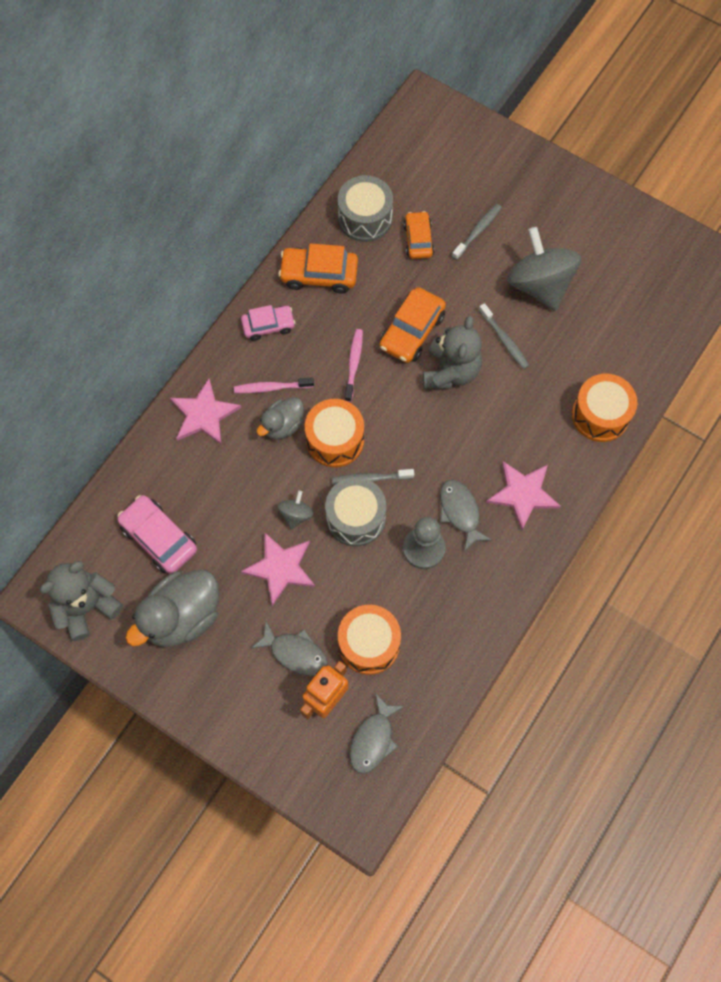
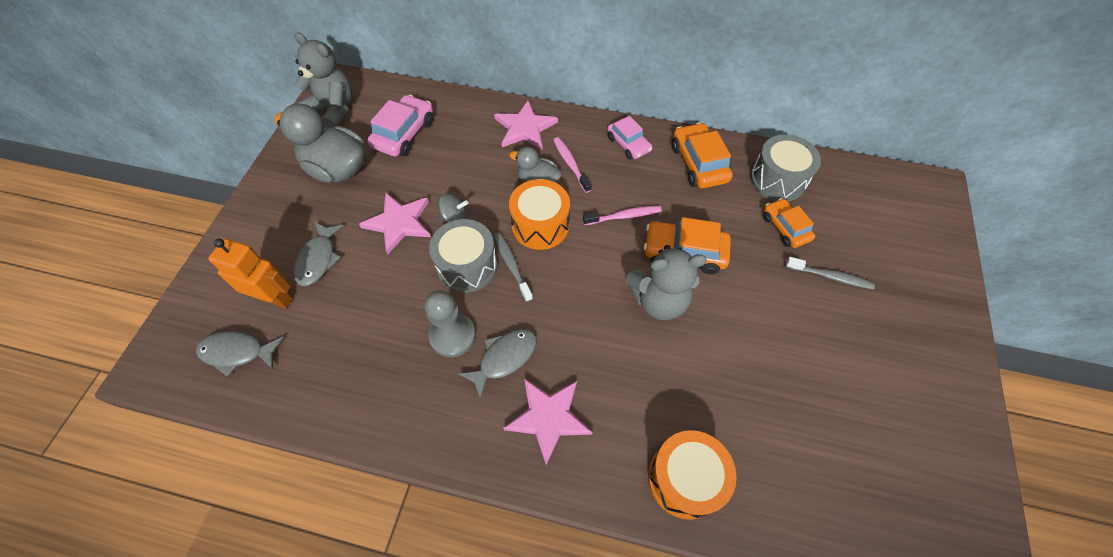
camera: 70 degrees right, 10 degrees down
(369, 644) = (338, 317): orange drum -> none
(418, 239) = (785, 228): orange car -> orange car turned 90 degrees counterclockwise
(504, 340) = (722, 341): grey toothbrush -> none
(539, 284) = (809, 357): grey spinning top -> none

